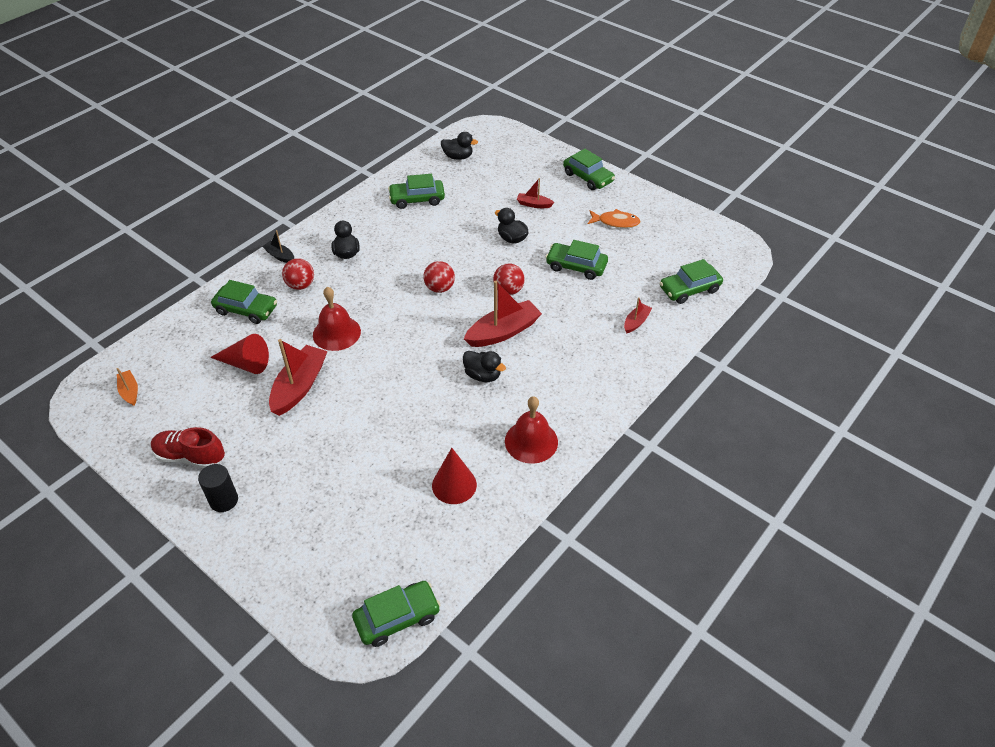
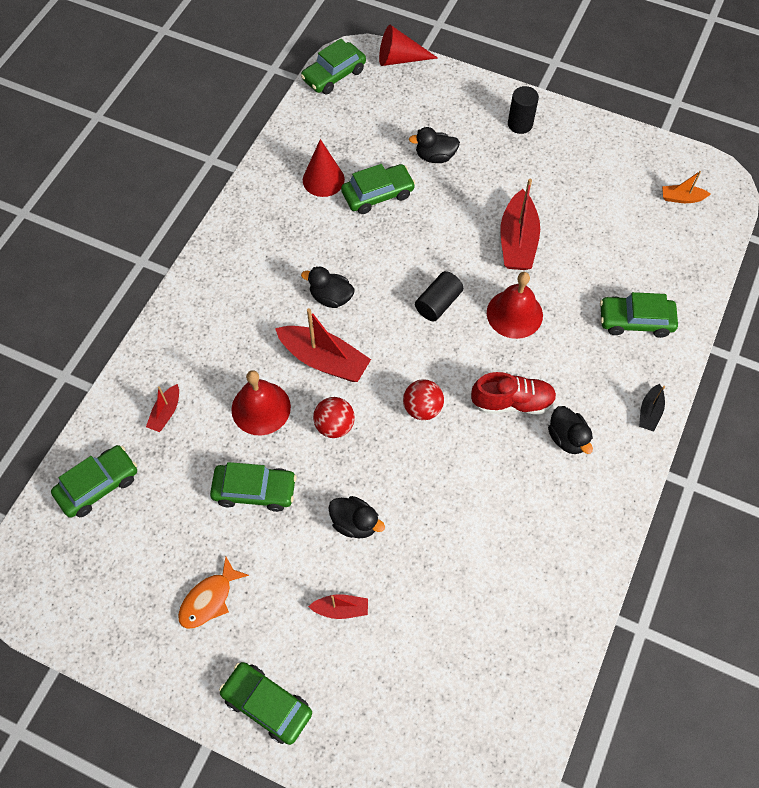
camera: 165 degrees right, 15 degrees up
(130, 391) = (682, 198): orange boat -> orange boat turned 135 degrees clockwise
(190, 457) = (575, 152): red shoe -> red shoe (512, 402)
(245, 364) = (589, 253): red cone -> red cone (400, 59)
(280, 256) = (649, 412): black boat -> black boat turned 90 degrees clockwise
(300, 285) = (595, 371): red ball -> none
(394, 352) = (438, 303): none -> black cylinder
(417, 199) = (521, 574): green car -> green car (378, 194)
(458, 157) = (498, 704): black duck -> black duck (435, 156)
(503, 332) = (324, 360): red boat -> red boat turned 105 degrees counterclockwise
(531, 441) = (261, 236): red bell -> red bell (261, 408)
(615, 222) = (209, 599): orange fish -> orange fish turned 45 degrees counterclockwise

